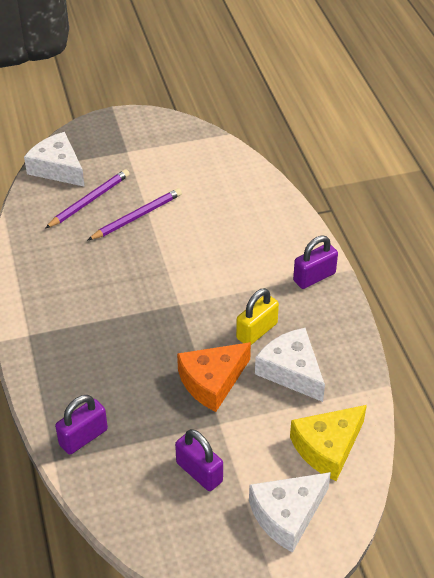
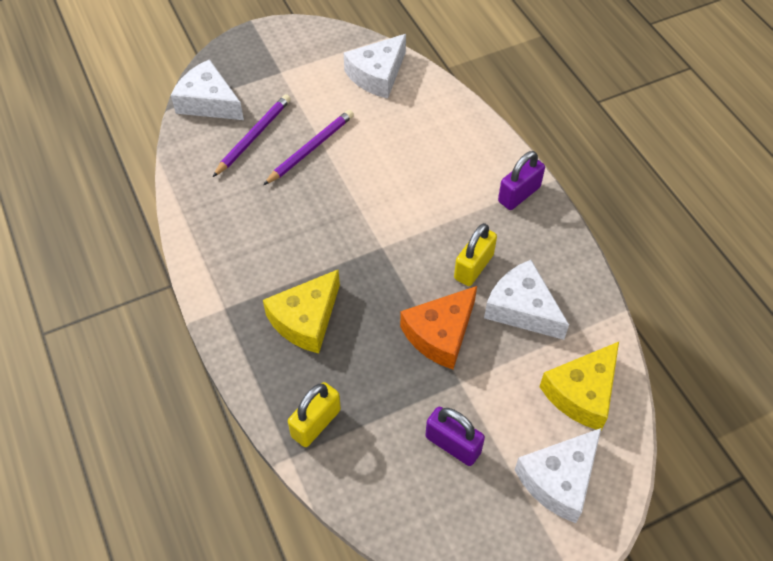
camera: 10 degrees left, 10 degrees up
(83, 437) = (316, 423): purple padlock -> yellow padlock
(96, 353) = (306, 319): none -> yellow cheese
(212, 163) = (377, 75): none -> white cheese

